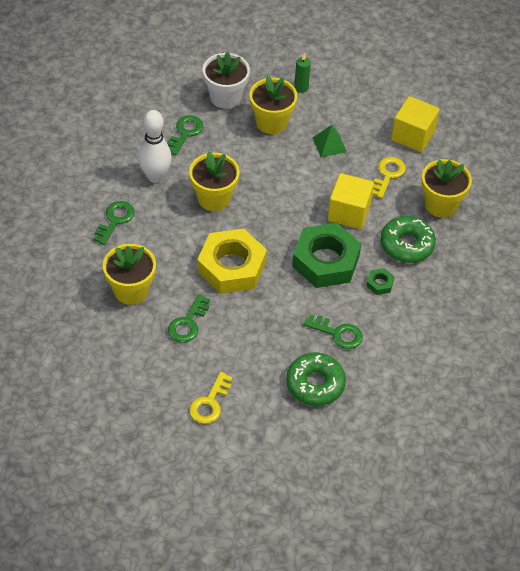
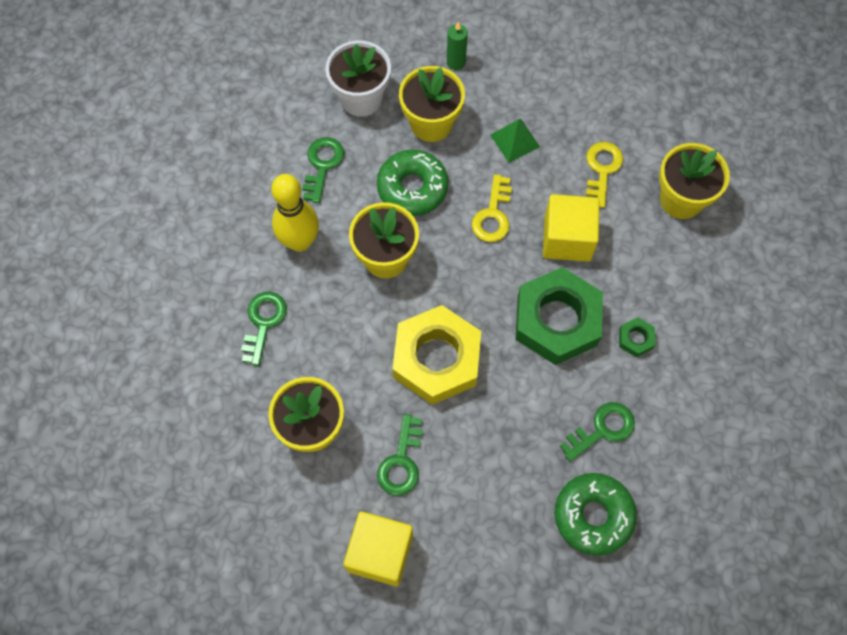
camera: 10 degrees left, 15 degrees up
(155, 176) = (300, 241): white bowling pin -> yellow bowling pin
(210, 403) = (463, 581): yellow key -> yellow key (493, 215)
(338, 333) = (602, 429): green key -> green key turned 45 degrees counterclockwise
(407, 245) = (654, 271): green donut -> green donut (412, 188)
(413, 135) = (618, 103): yellow cube -> yellow cube (380, 553)

